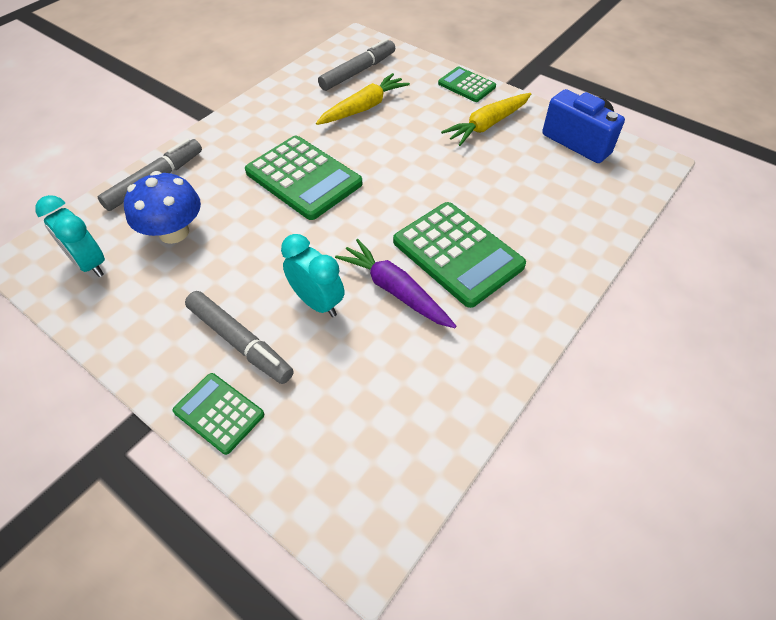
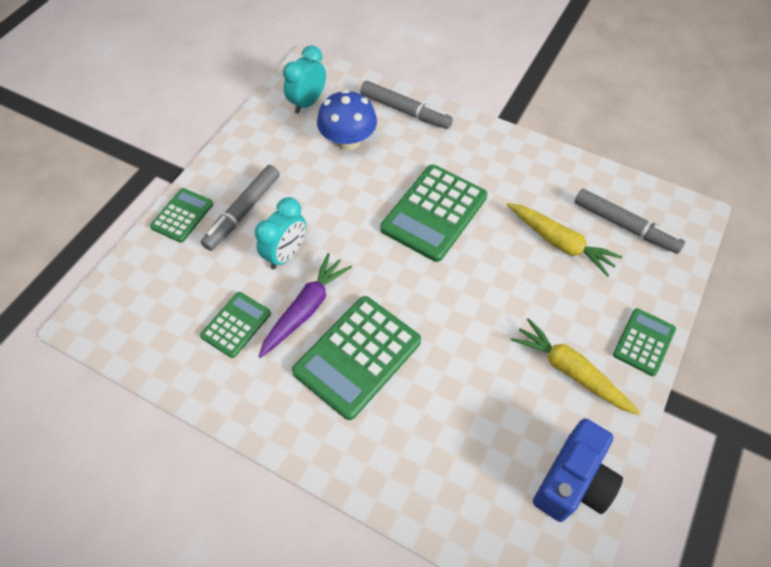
camera: 80 degrees right, 5 degrees up
(403, 356) = (236, 325): none -> green calculator

